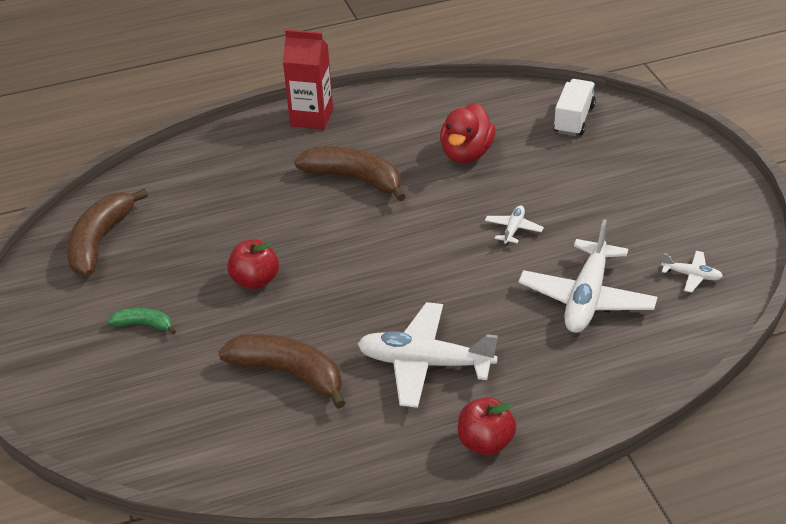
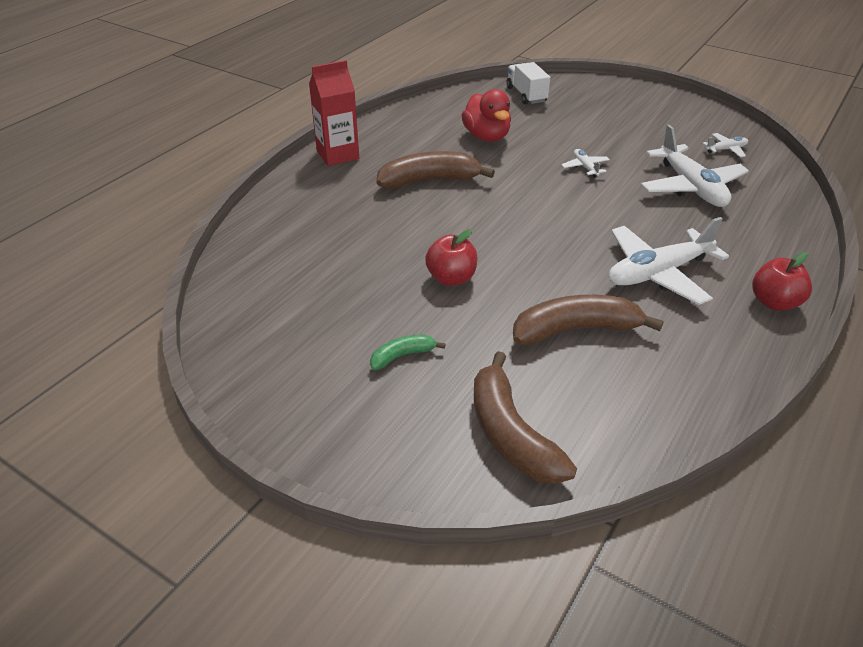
camera: 40 degrees left, 0 degrees up
(100, 241) = (268, 311): brown banana -> brown banana (510, 434)

